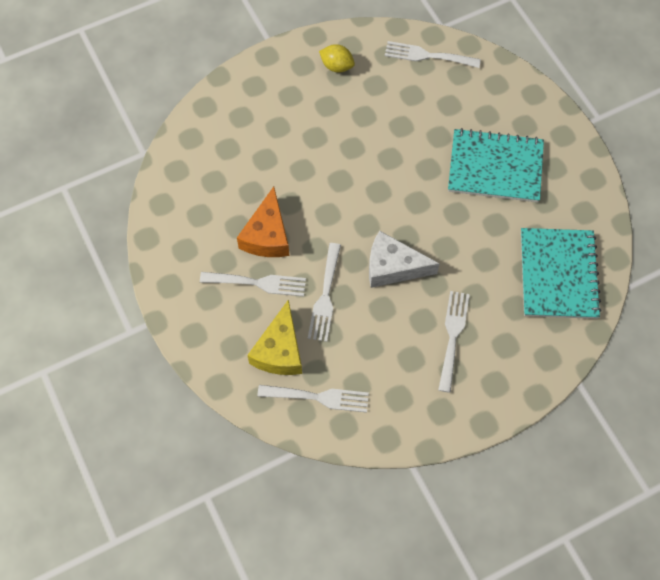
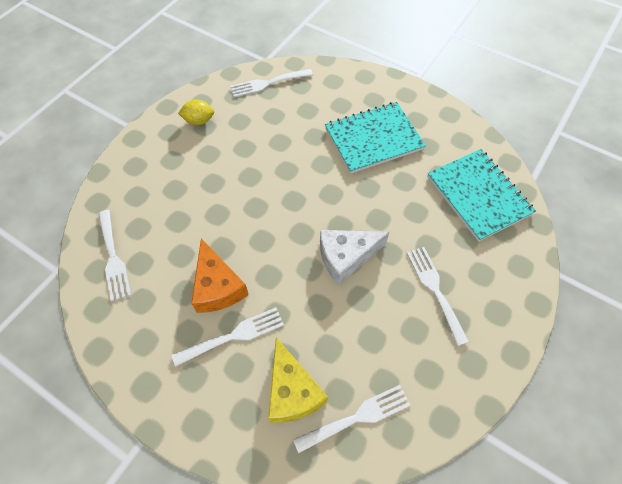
camera: 30 degrees left, 5 degrees down
(325, 296) = (304, 314): white fork -> white fork (113, 258)

